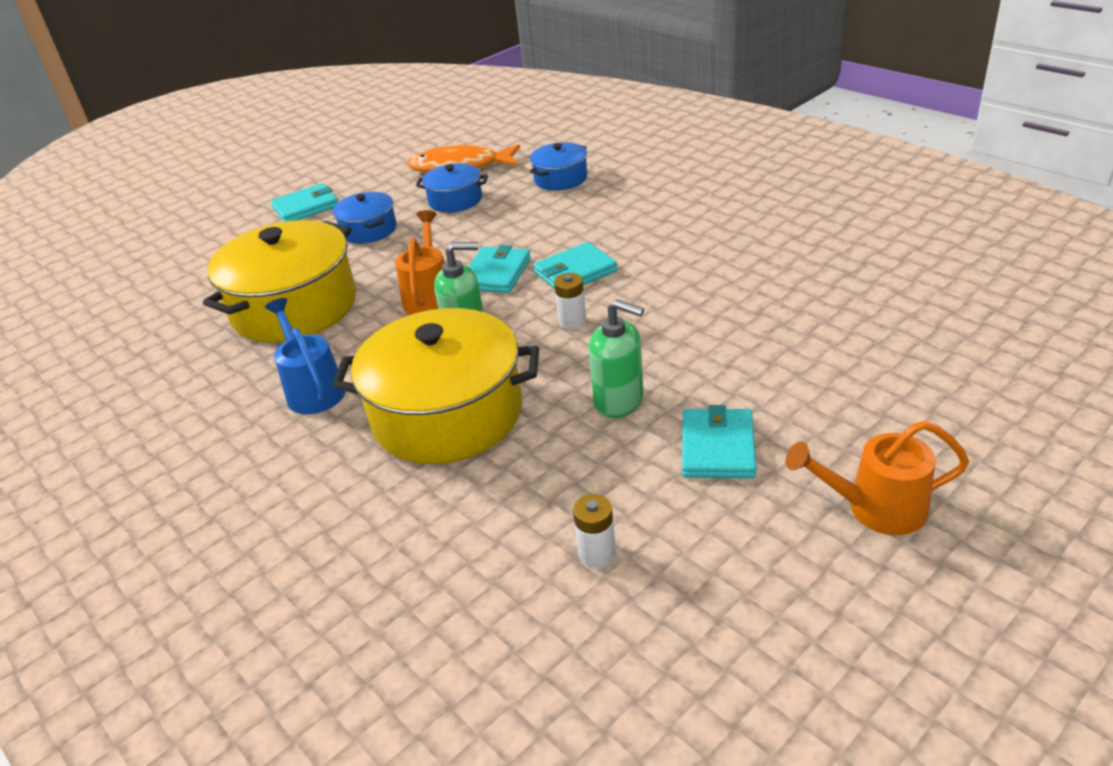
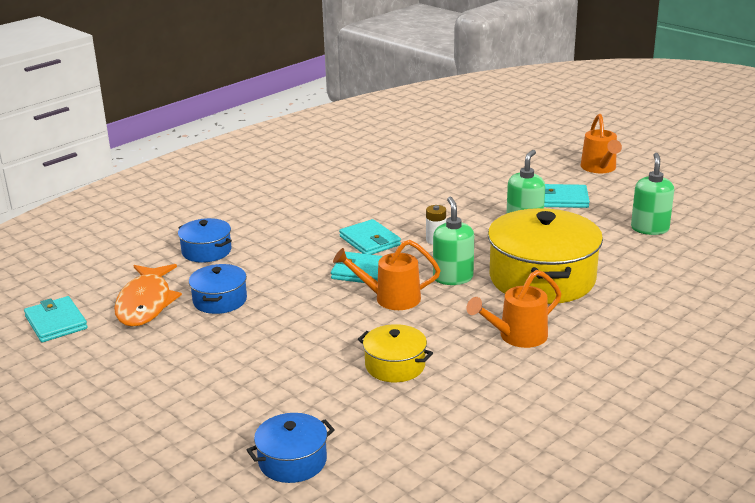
camera: 95 degrees left, 10 degrees down
(295, 307) = (395, 366): yellow pot -> yellow pot, size x0.50
(306, 207) = (184, 393): turquoise wallet -> turquoise wallet (56, 322)
(313, 389) = (516, 337): blue watering can -> orange watering can
(369, 230) = (259, 343): blue pot -> blue pot (292, 461)
(597, 553) = (649, 229): white battery -> green soap dispenser

